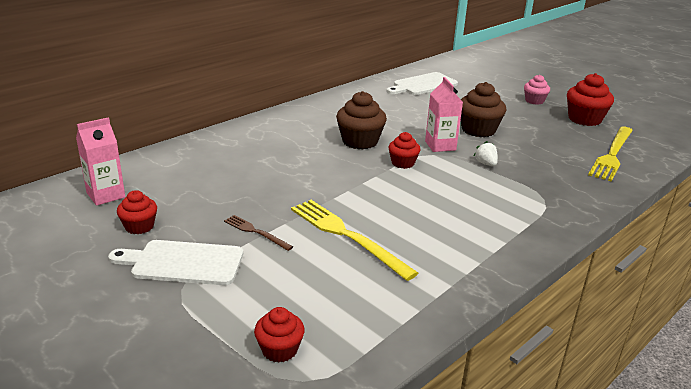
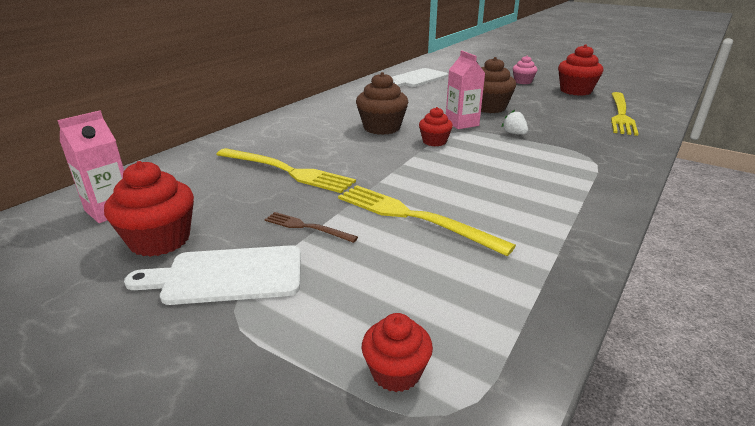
camera: 10 degrees left, 0 degrees up
(139, 226) = (160, 240): red cupcake -> red cupcake, size x1.65
(256, 177) = (286, 171): none -> yellow fork

